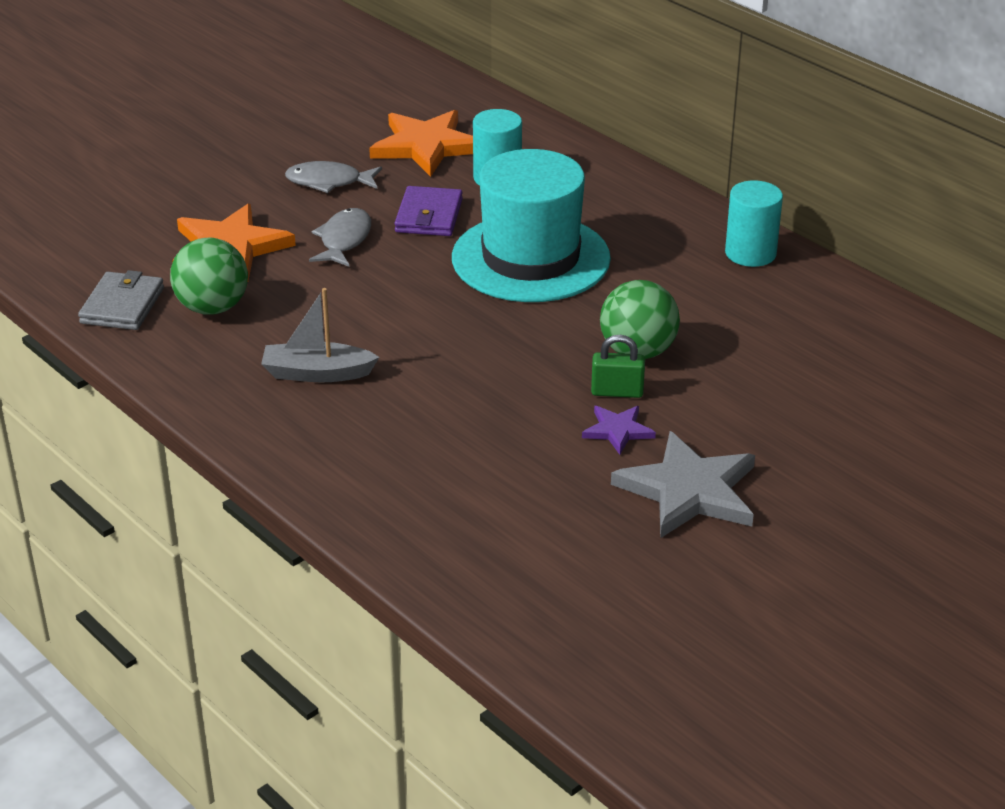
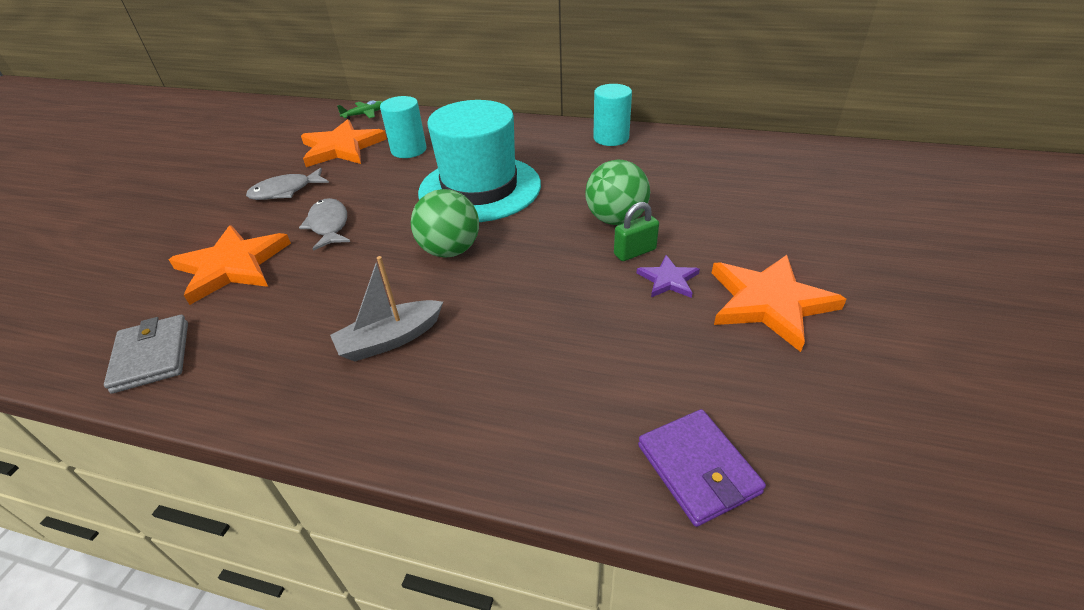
camera: 30 degrees left, 5 degrees up
(212, 308) = (248, 321): green ball -> green ball (450, 250)
(429, 216) = (381, 187): purple wallet -> purple wallet (697, 469)
(489, 105) = (365, 114): none -> green plane
(688, 491) = (769, 302): grey star -> orange star

